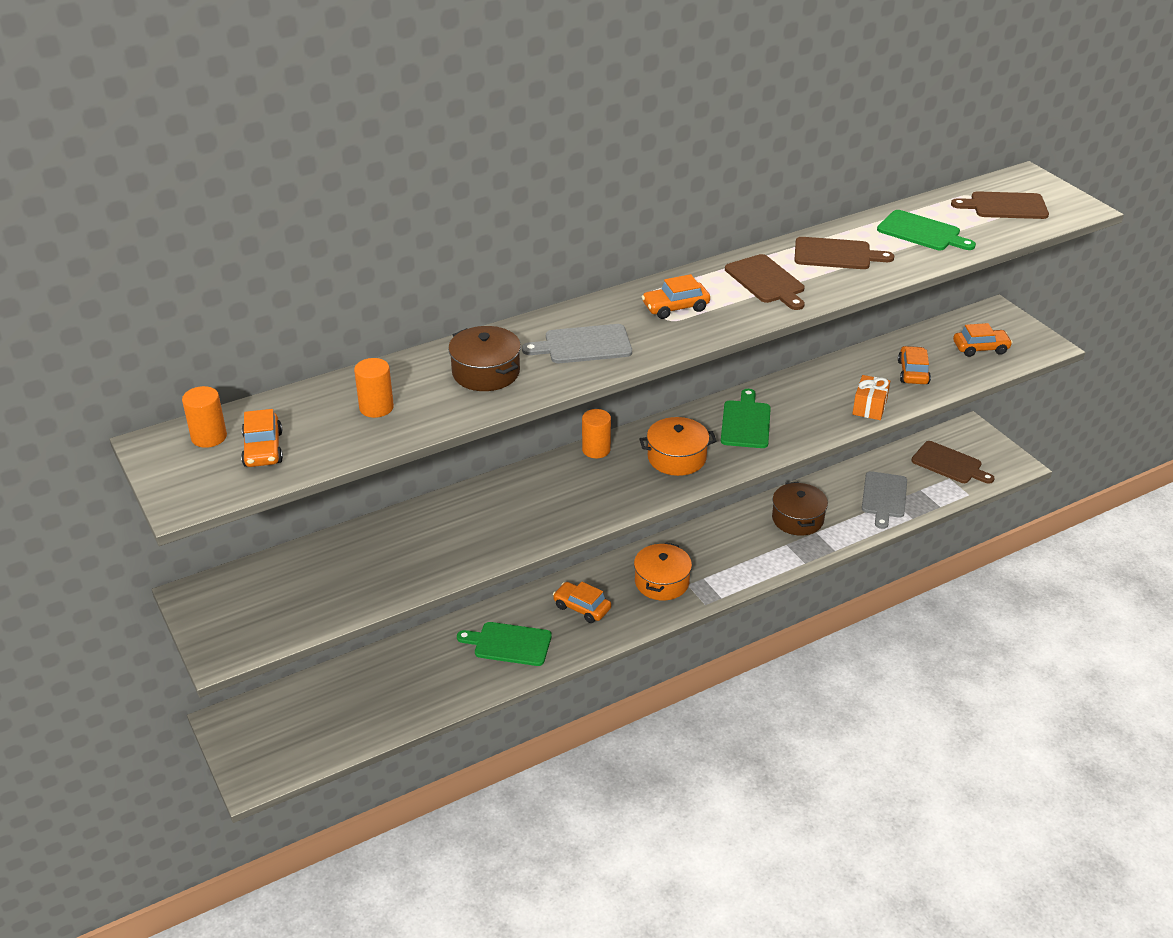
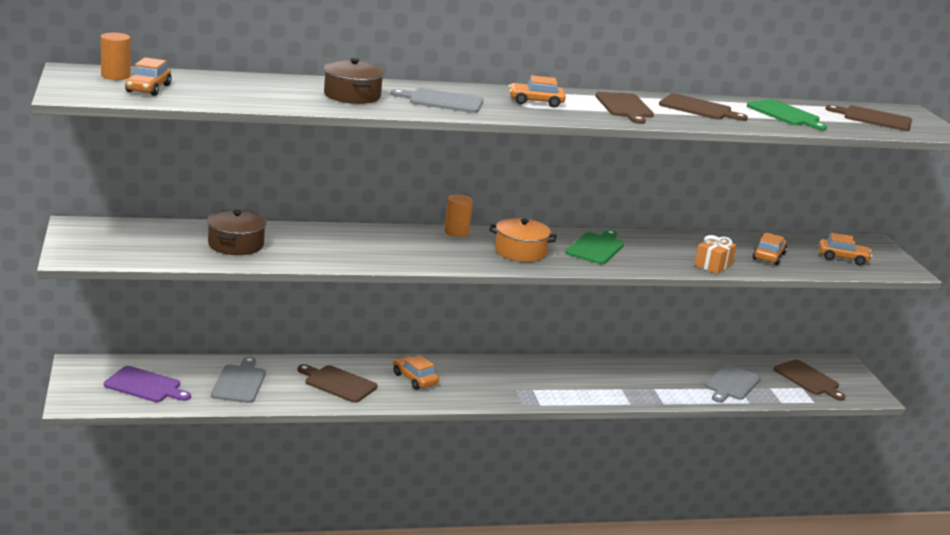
camera: 15 degrees right, 15 degrees down
(313, 725) = (145, 386): none -> purple cutting board
(376, 407) = (251, 91): orange cylinder -> none
(408, 682) = (239, 382): none -> grey cutting board
(509, 644) = (338, 383): green cutting board -> brown cutting board
(661, 582) = (494, 382): orange pot -> none
(797, 519) = (642, 377): brown pot -> brown pot (236, 244)

